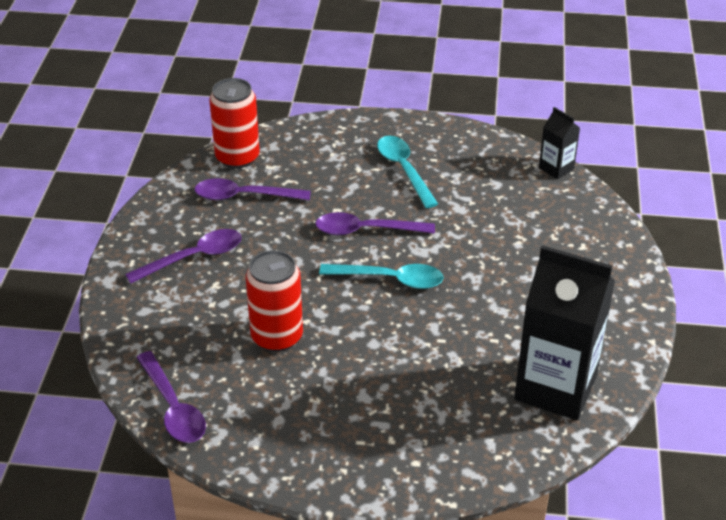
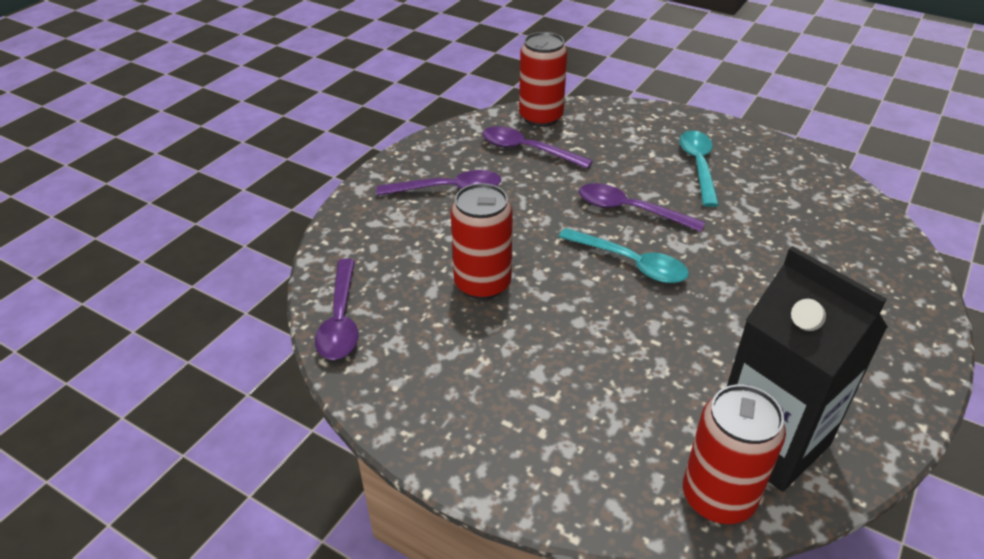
camera: 25 degrees right, 0 degrees up
(536, 440) = (718, 497): none -> red can
(556, 168) = (870, 205): black carton -> none

